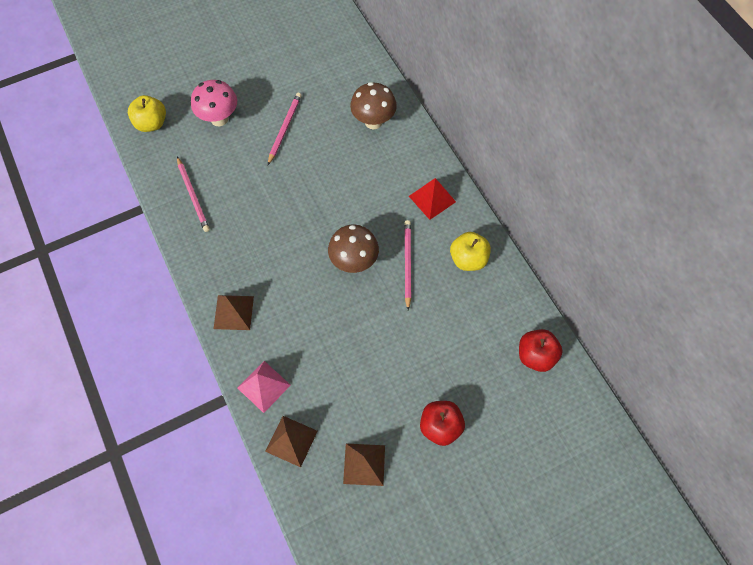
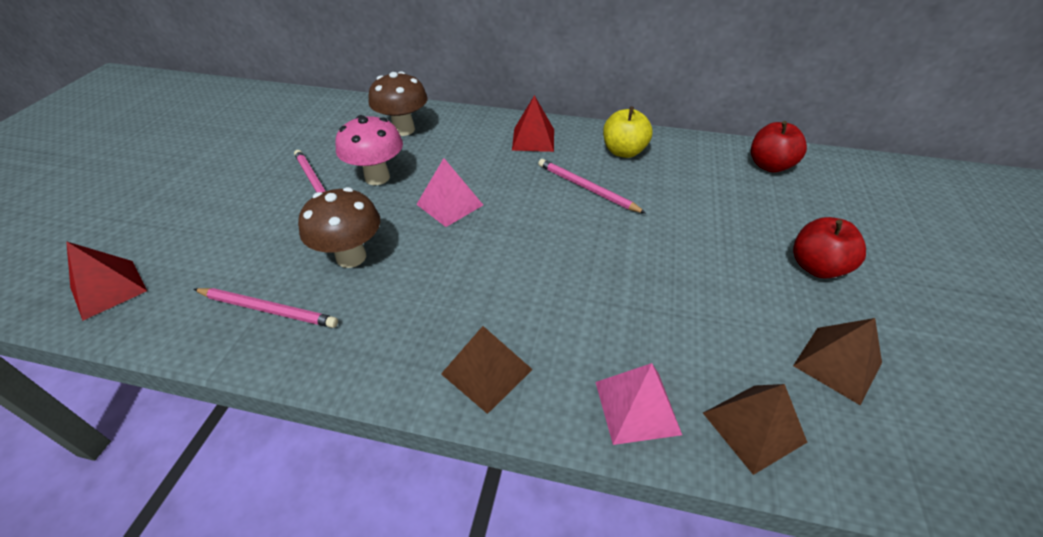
camera: 50 degrees left, 20 degrees down
(151, 123) = (108, 289): yellow apple -> red pyramid
(219, 119) = (217, 225): pink mushroom -> pink mushroom (377, 177)
(327, 206) = (450, 204): none -> pink pyramid
(354, 262) = (541, 222): brown mushroom -> brown mushroom (351, 257)

